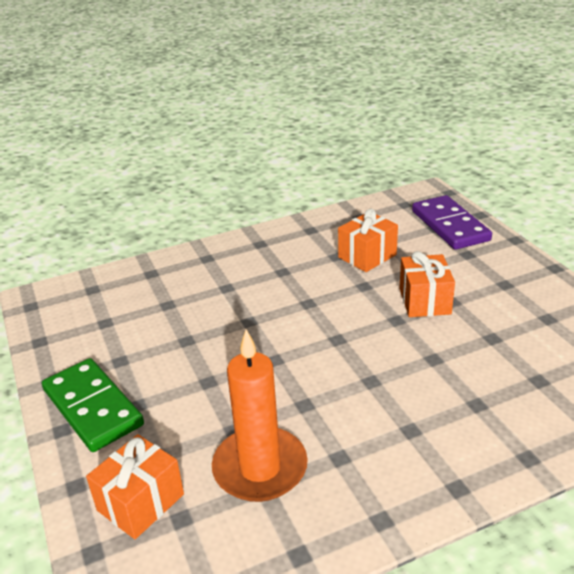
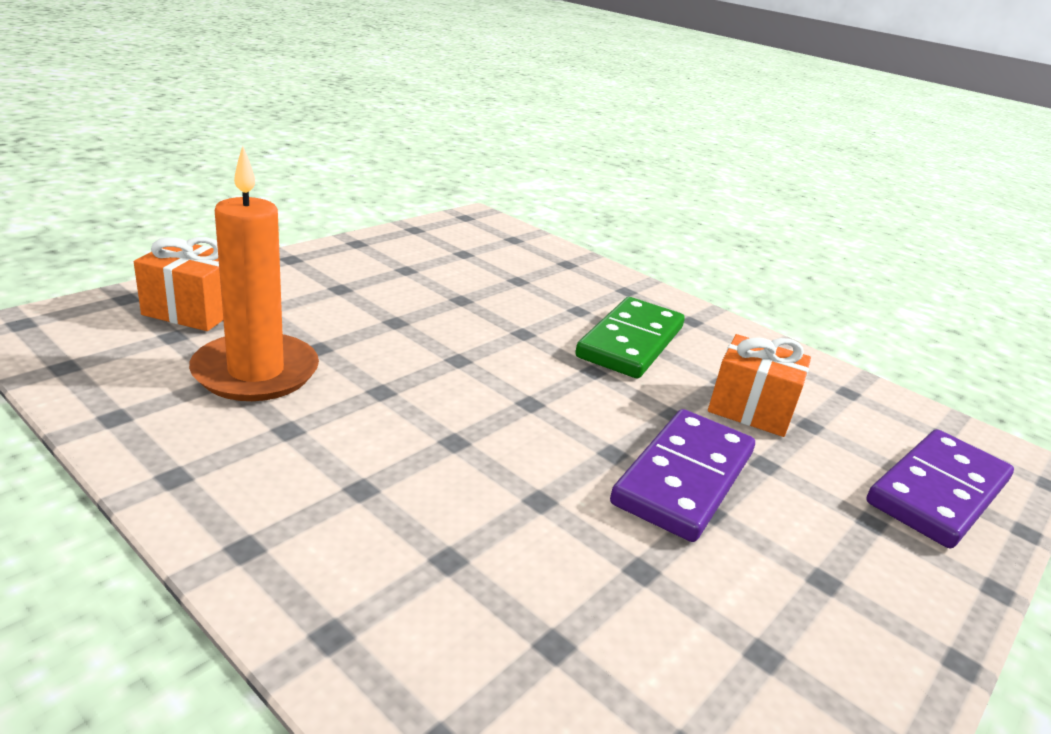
camera: 60 degrees right, 5 degrees down
(92, 407) = (326, 267): green domino -> green domino (630, 342)
(424, 301) = (683, 478): orange gift -> purple domino

